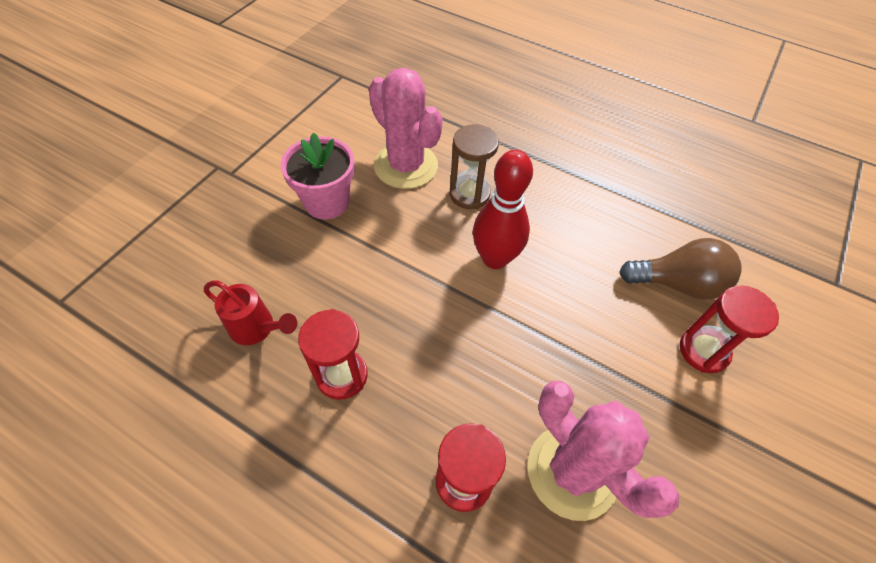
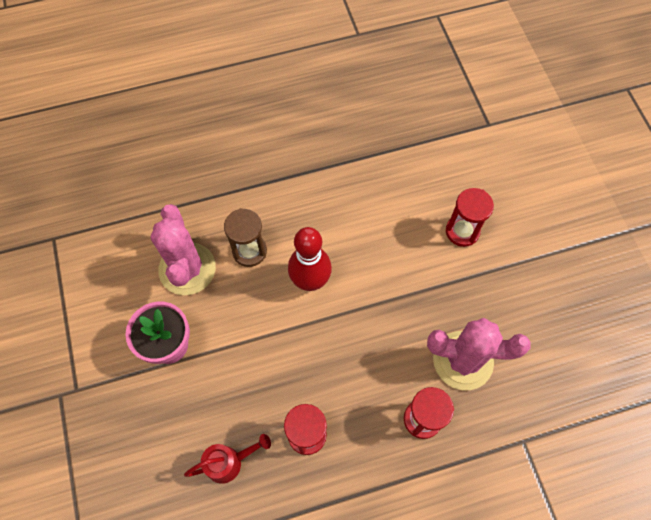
camera: 45 degrees left, 10 degrees up
(406, 166) = (187, 269): pink cactus -> pink cactus turned 75 degrees clockwise
(677, 283) = (416, 201): brown light bulb -> none

